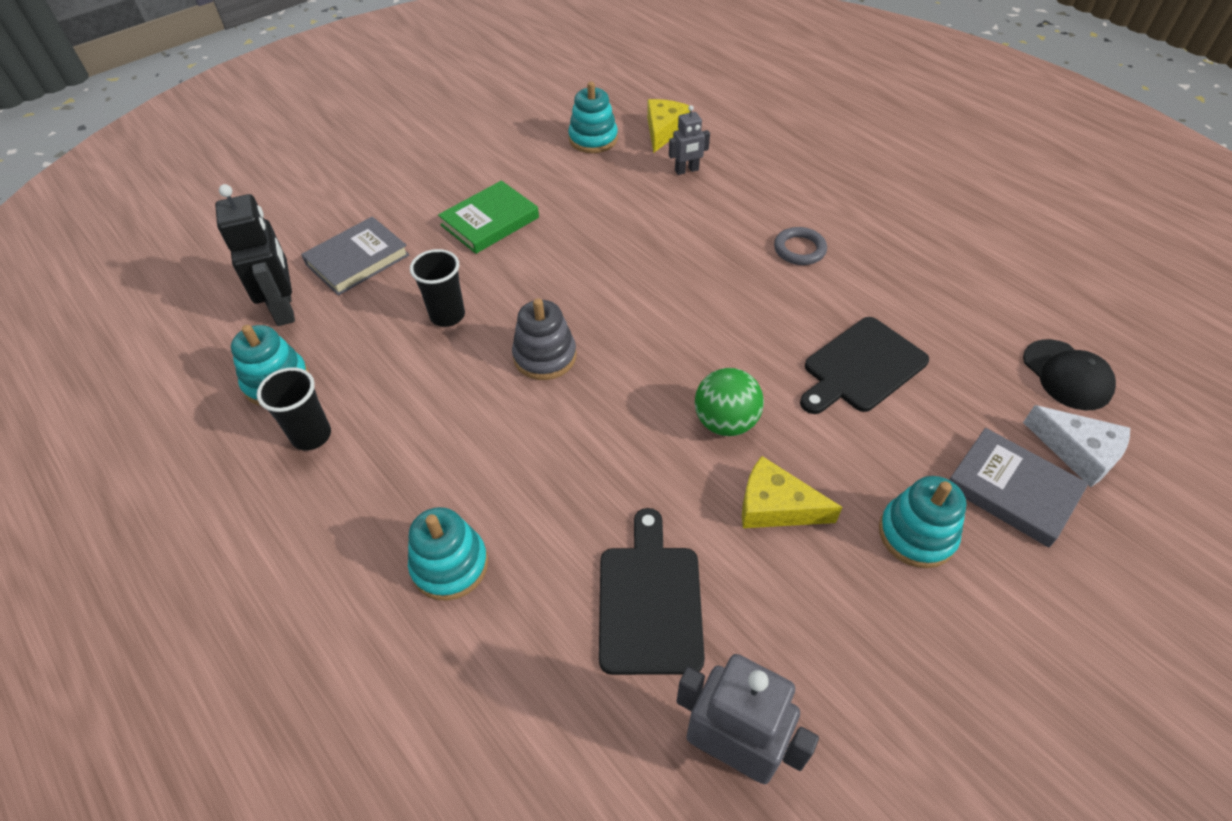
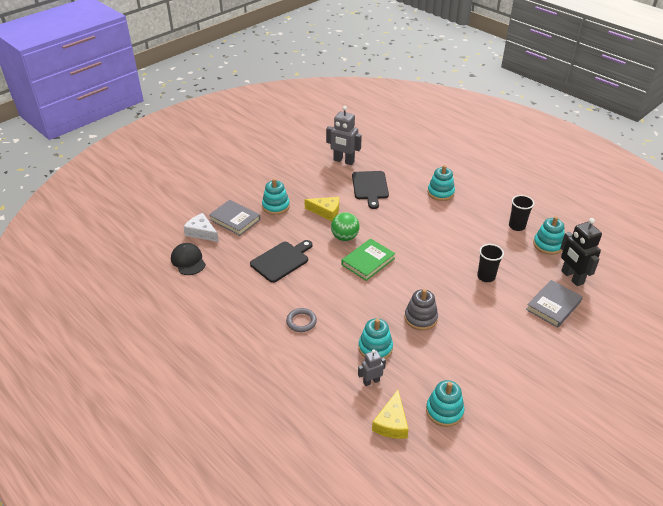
camera: 175 degrees right, 10 degrees down
(490, 221) = (489, 334): green book -> green book (368, 261)
(545, 356) = (430, 260): grey stacking toy -> grey stacking toy (420, 318)
(676, 209) = (375, 348): none -> turquoise stacking toy

